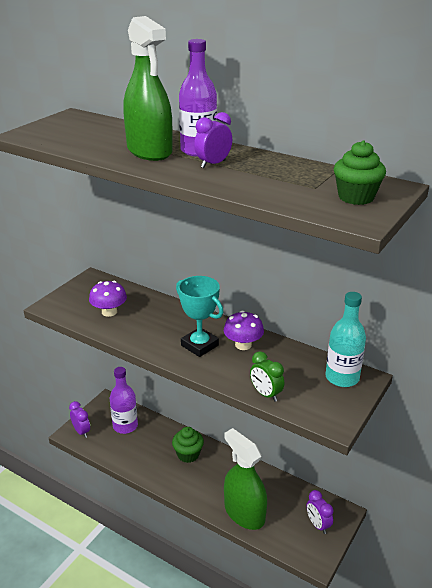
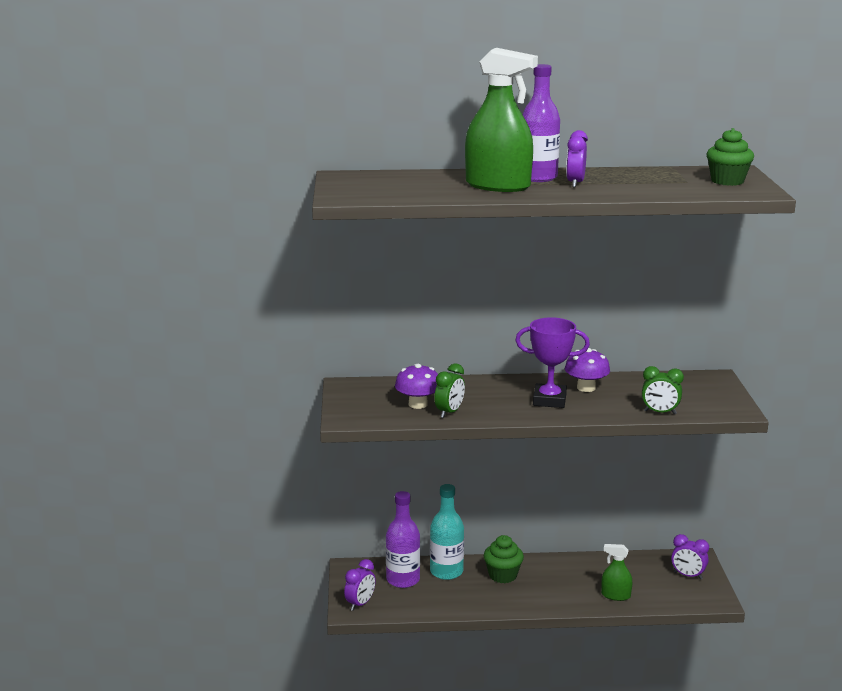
camera: 35 degrees left, 10 degrees down
(81, 431) = (360, 604): purple clock -> purple clock turned 105 degrees clockwise
(118, 327) = (449, 412): none -> green clock
(199, 345) = (549, 400): turquoise trophy -> purple trophy
(244, 513) = (615, 595): green spray bottle -> green spray bottle, size x0.50
(342, 377) = (699, 383): turquoise bottle -> turquoise bottle (446, 572)

